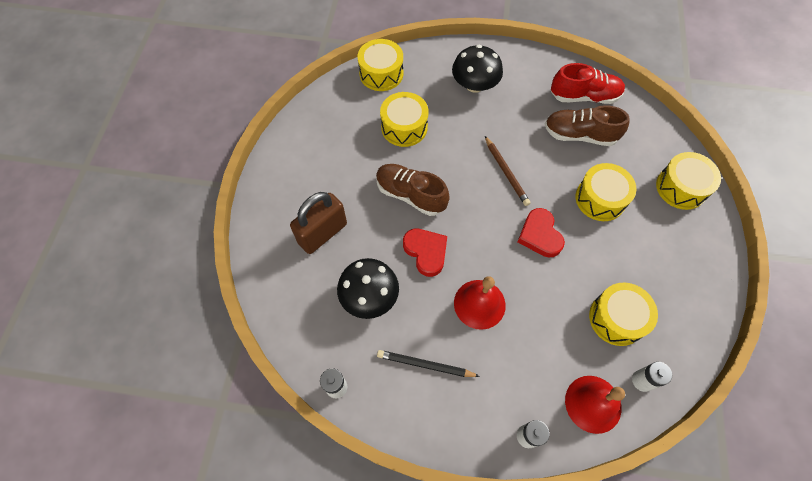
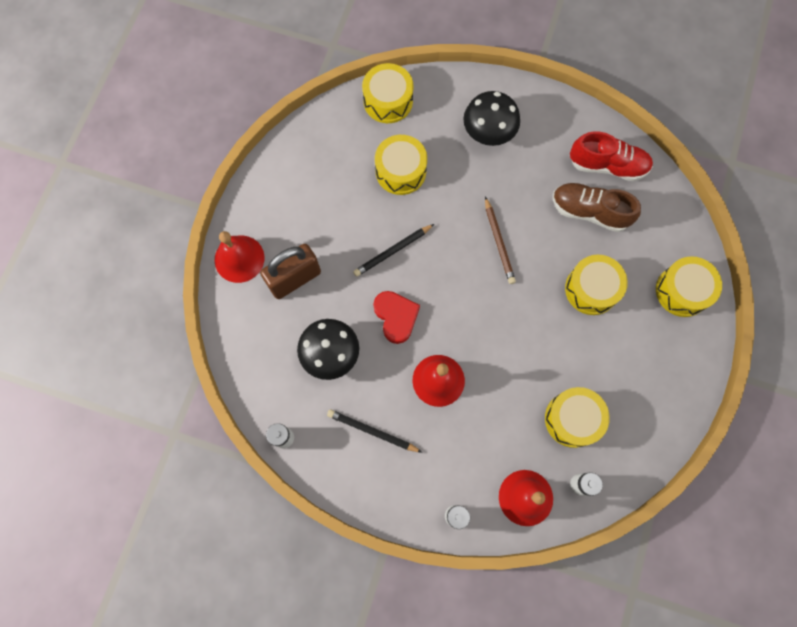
camera: 10 degrees right, 10 degrees up
(266, 224) = (239, 258): none -> red bell
(410, 195) = (392, 251): brown shoe -> black pencil
(540, 235) = (517, 318): red heart -> none

